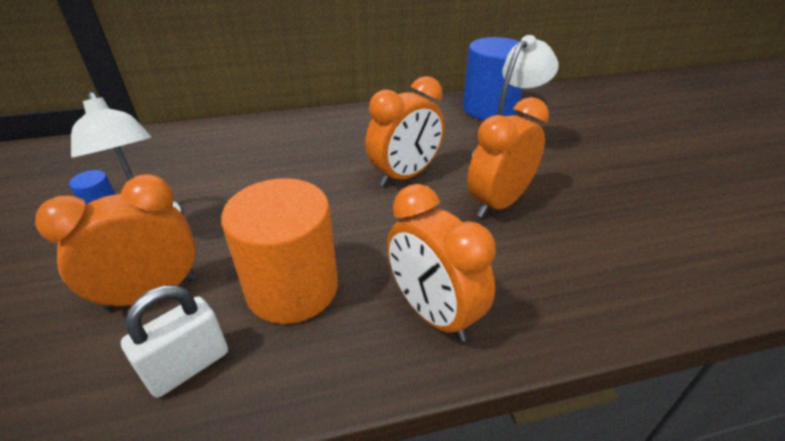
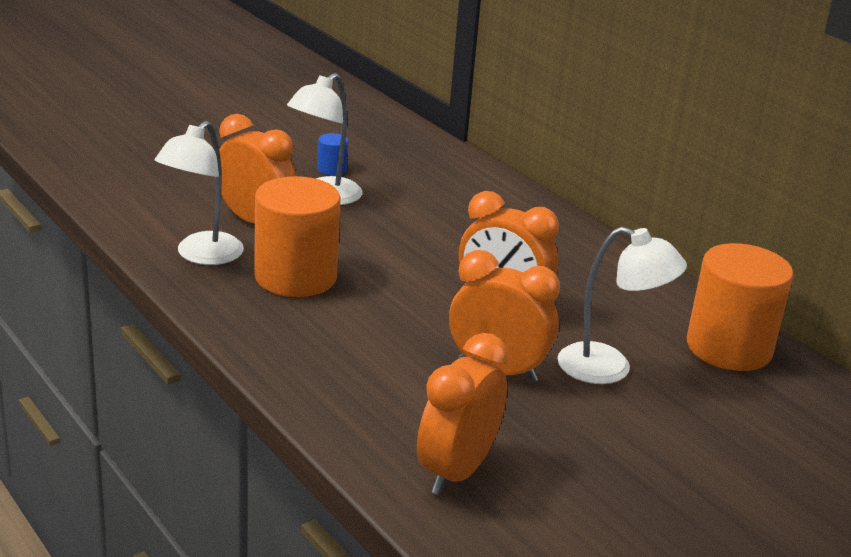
camera: 65 degrees right, 10 degrees down
(188, 366) = (201, 255): white padlock -> white lamp
(433, 313) = (307, 347): orange clock -> orange clock (456, 471)
(489, 108) = (729, 348): blue cylinder -> orange cylinder

